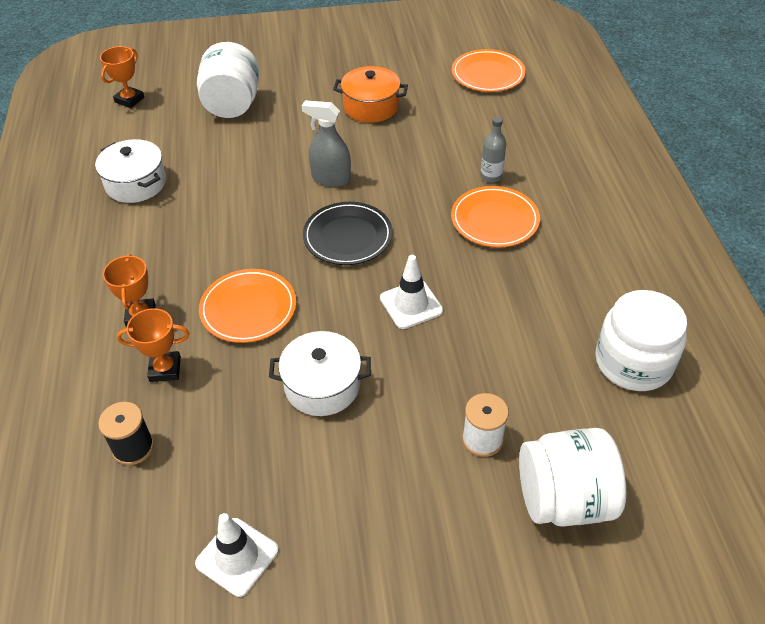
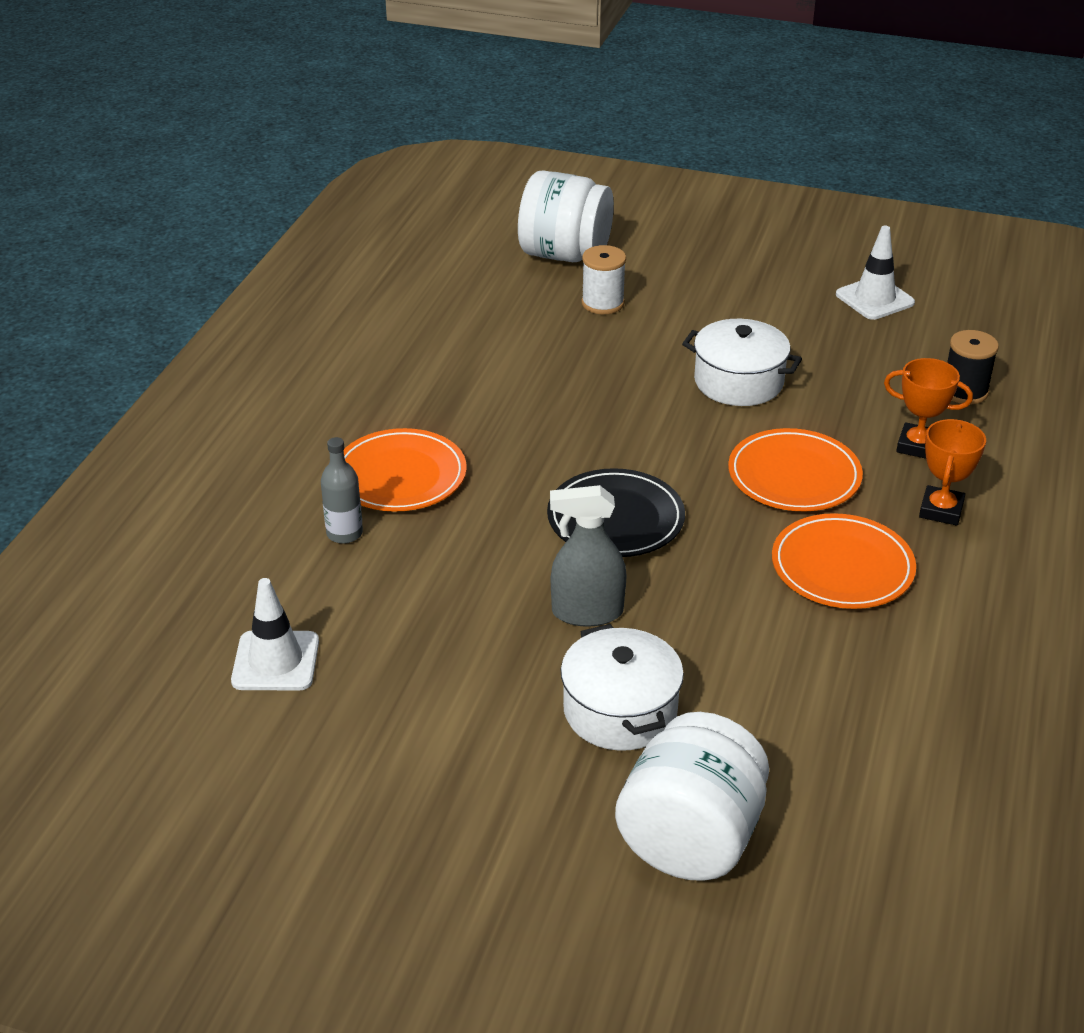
camera: 155 degrees left, 10 degrees down
(129, 100) = (915, 944): orange trophy -> none
(136, 183) = (925, 717): white pot -> white pot (620, 710)
(331, 178) = (587, 612): grey spray bottle -> grey spray bottle turned 135 degrees clockwise
(371, 107) = (424, 729): orange pot -> none
(411, 304) = (588, 420): white traffic cone -> white traffic cone (275, 661)
(488, 74) = (149, 723): orange plate -> orange plate (842, 567)
(633, 362) = (400, 309): white jar -> none

